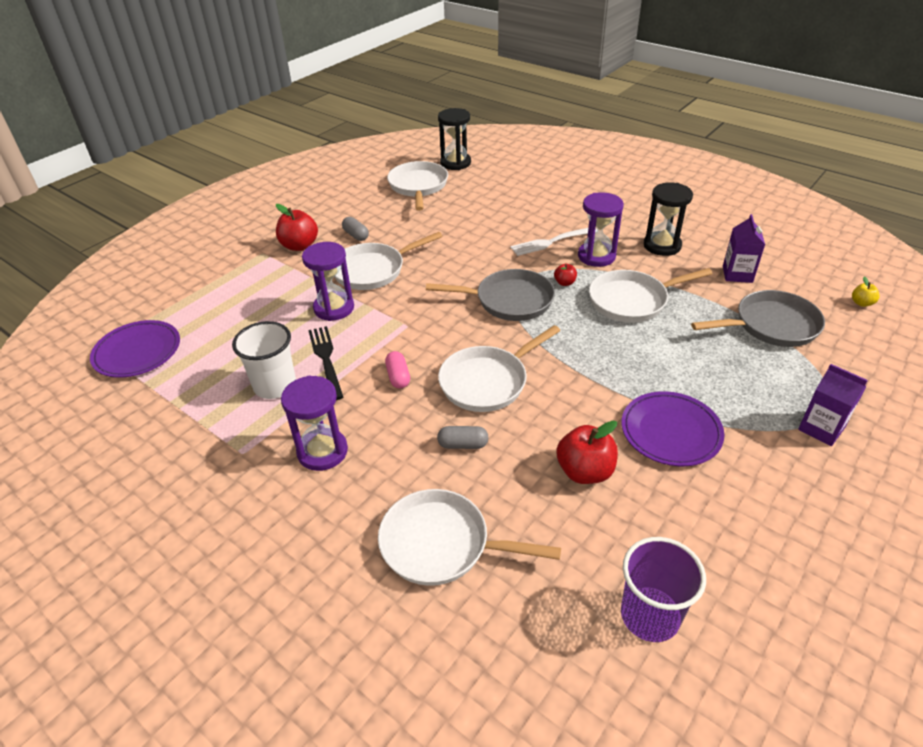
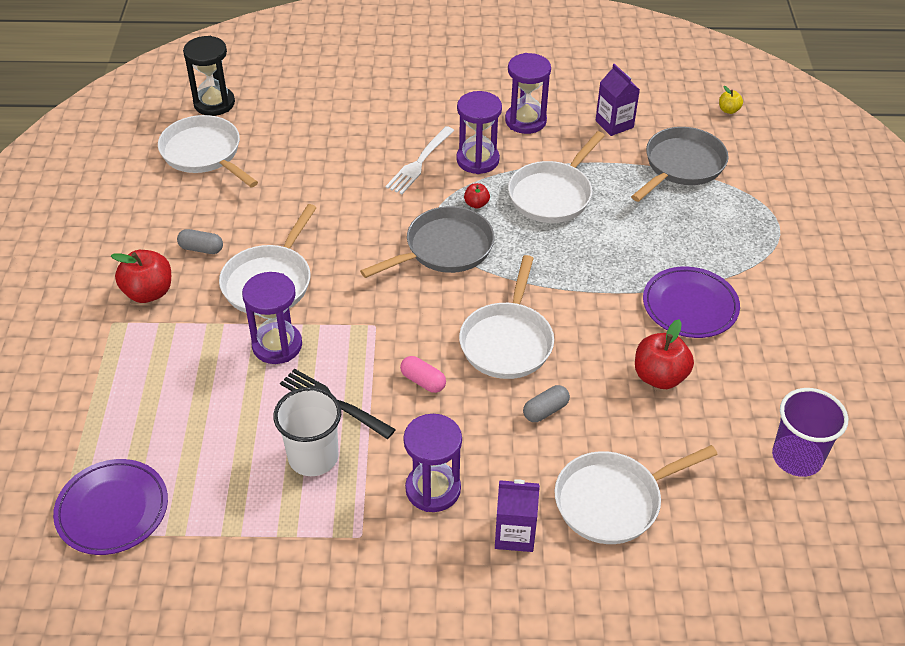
camera: 40 degrees left, 5 degrees up
(662, 246) = (525, 121): black hourglass -> purple hourglass
(821, 428) = (786, 244): purple carton -> purple carton (514, 534)

